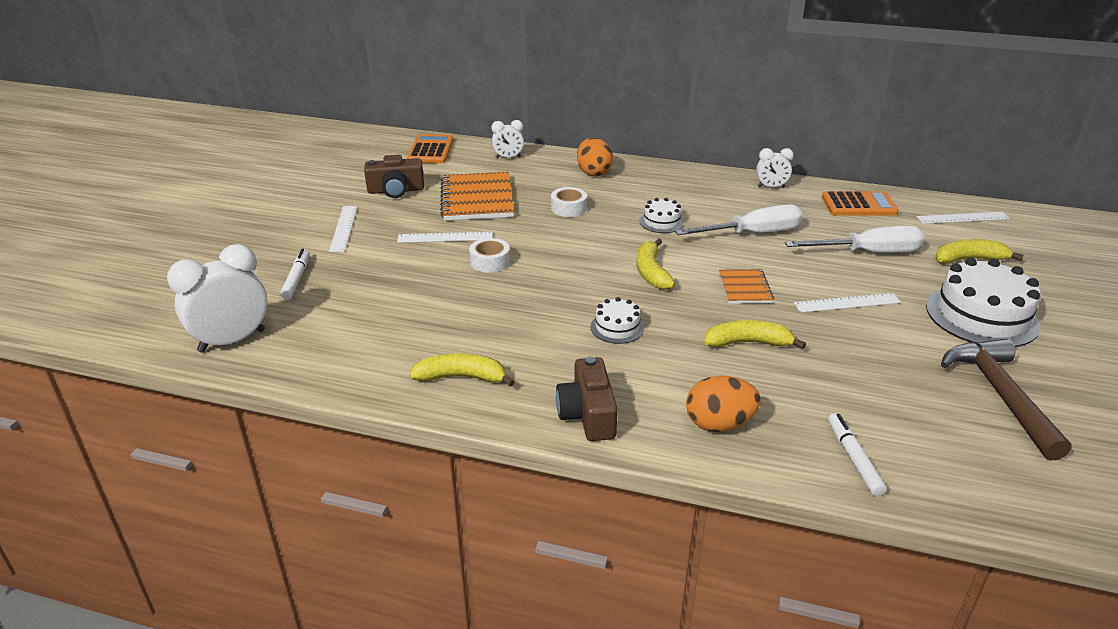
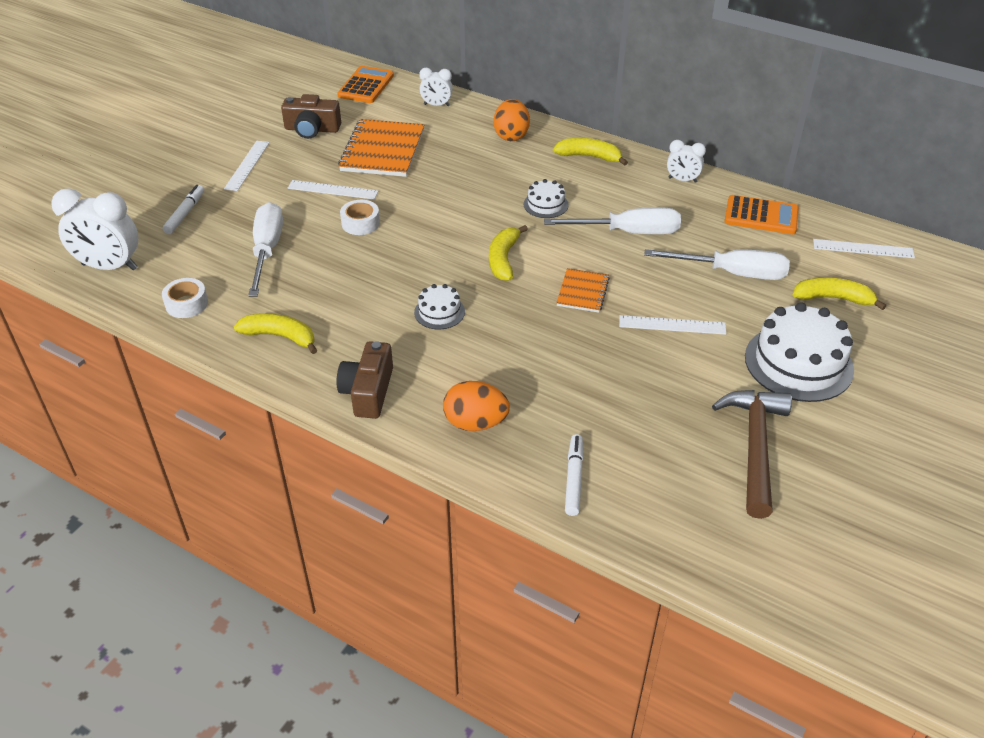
camera: 15 degrees right, 10 degrees up
(232, 341) = (109, 267): white clock -> white clock turned 150 degrees counterclockwise
(404, 299) = (267, 250): none -> white screwdriver
(568, 208) = (464, 174): white tape -> white tape (186, 304)
(748, 343) = (550, 349): yellow banana -> yellow banana (589, 156)

